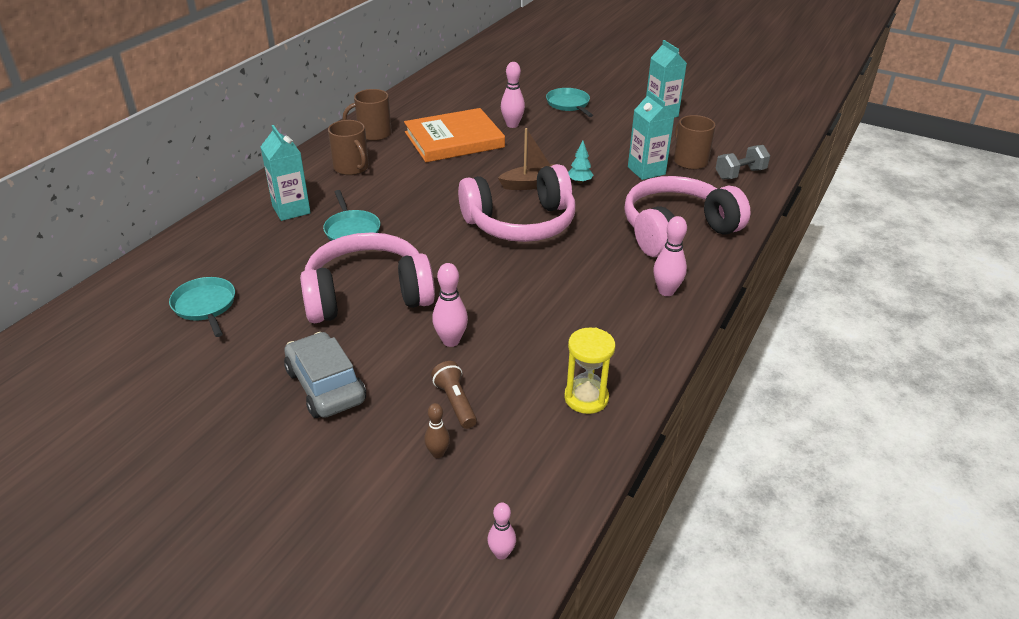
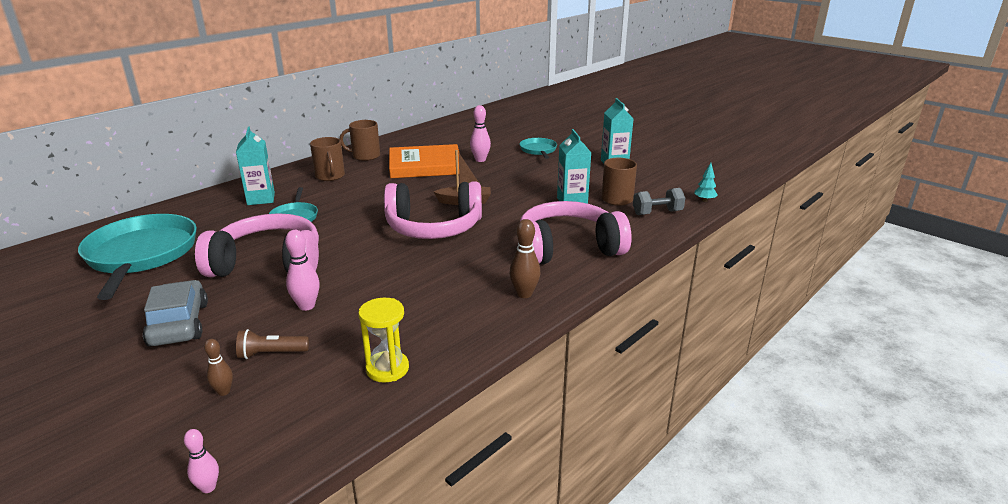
camera: 15 degrees right, 10 degrees down
(205, 306) = (141, 255): turquoise pan -> turquoise pan, size x2.03
(455, 402) = (271, 354): brown flashlight -> brown flashlight turned 90 degrees counterclockwise
(579, 182) = (507, 204): turquoise tree -> turquoise tree (704, 200)
(666, 291) = (524, 294): pink bowling pin -> brown bowling pin

